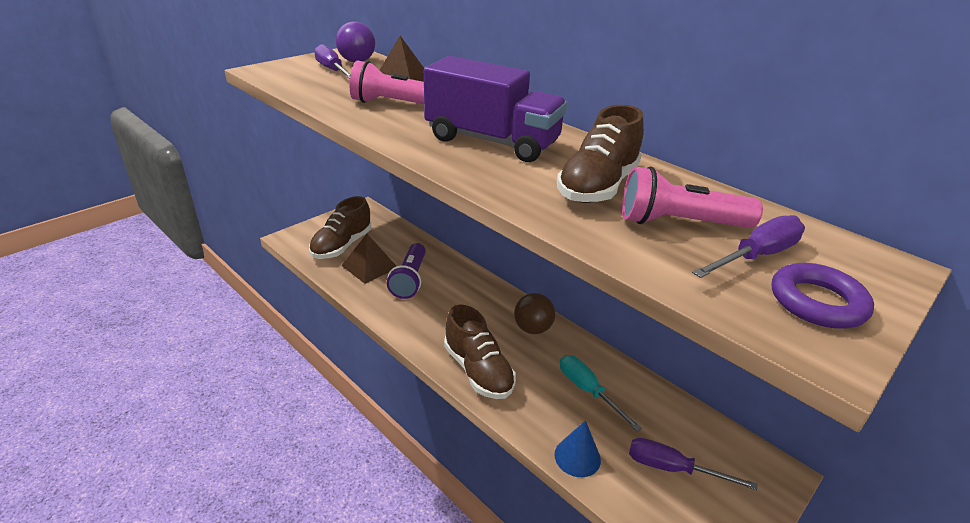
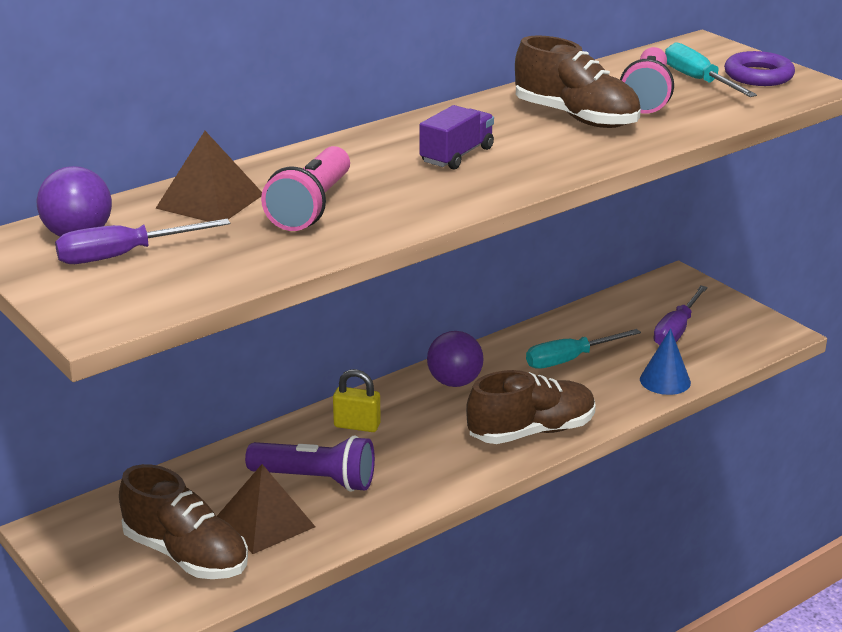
camera: 80 degrees left, 5 degrees down
(469, 290) = (357, 425): none -> yellow padlock
(492, 141) = (457, 155): purple truck -> purple truck, size x0.52
(532, 329) = (454, 382): brown ball -> purple ball
(756, 256) = (698, 80): purple screwdriver -> turquoise screwdriver

